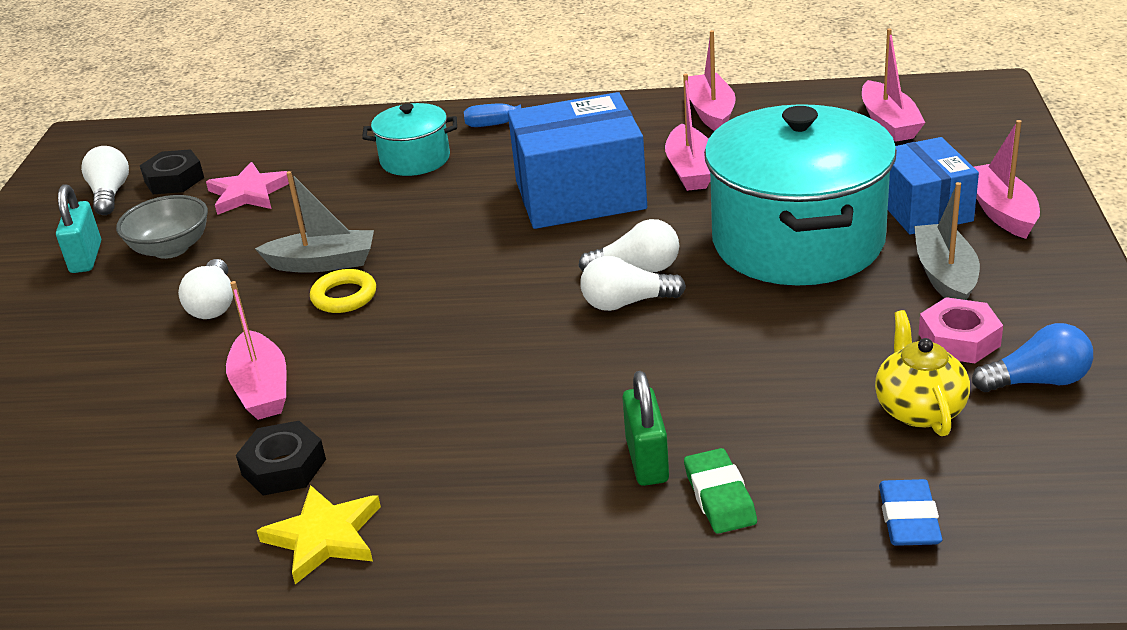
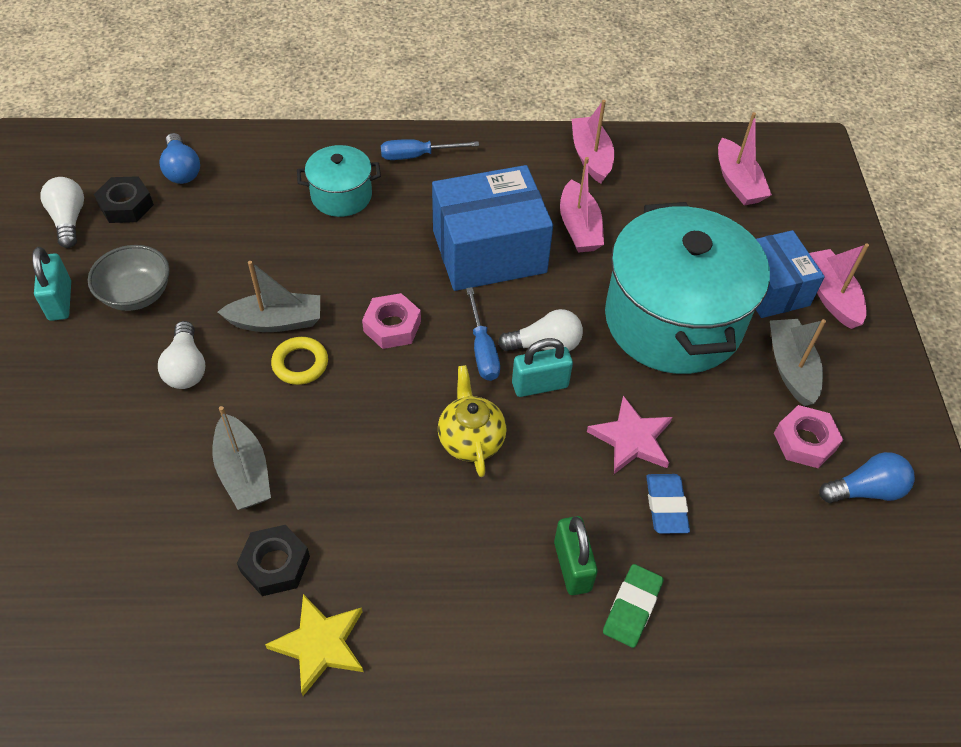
camera: 10 degrees left, 20 degrees up
(241, 149) = (182, 170): none -> blue light bulb
(249, 193) = (197, 228): pink star -> pink star (631, 439)
(262, 389) = (243, 472): pink boat -> grey boat
(456, 261) = (392, 326): none -> pink nut
(561, 276) = (482, 349): none -> blue screwdriver
(626, 303) = (540, 385): white light bulb -> turquoise padlock
(720, 497) = (632, 608): green eraser -> green eraser turned 45 degrees clockwise
(909, 519) = (776, 635): blue eraser -> blue eraser (666, 506)
(919, 409) = (778, 517): yellow teapot -> yellow teapot (471, 439)

